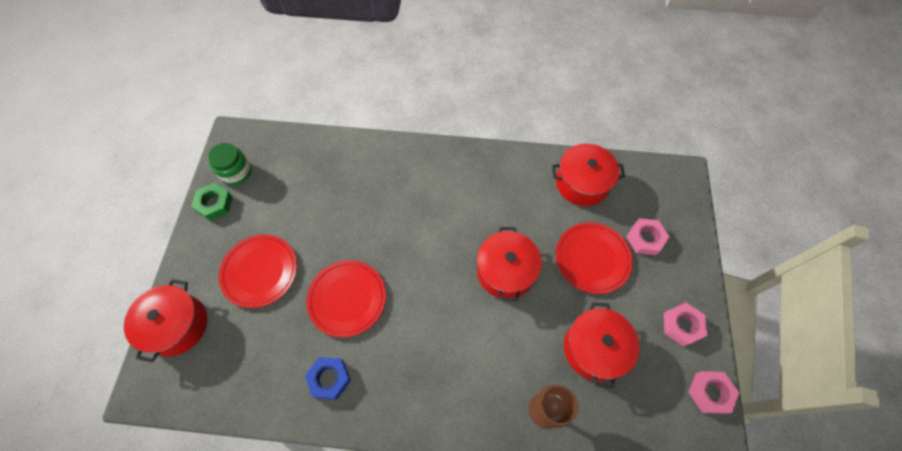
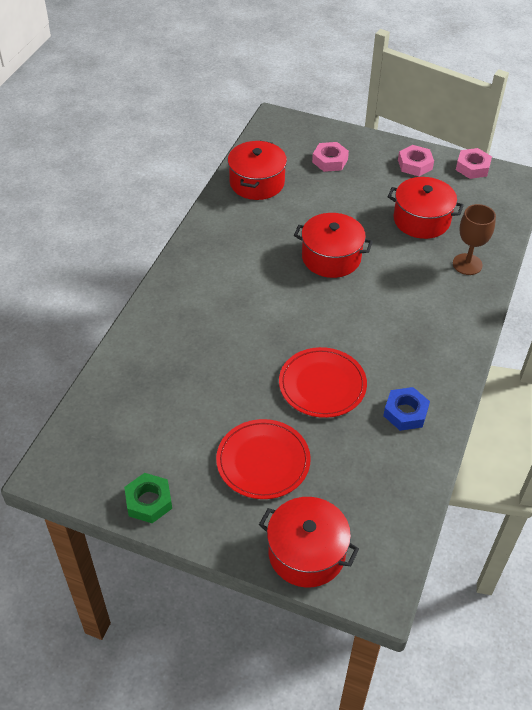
camera: 75 degrees left, 15 degrees down
(236, 172) = (110, 473): green jar -> none
(592, 258) = (338, 198): red plate -> none

